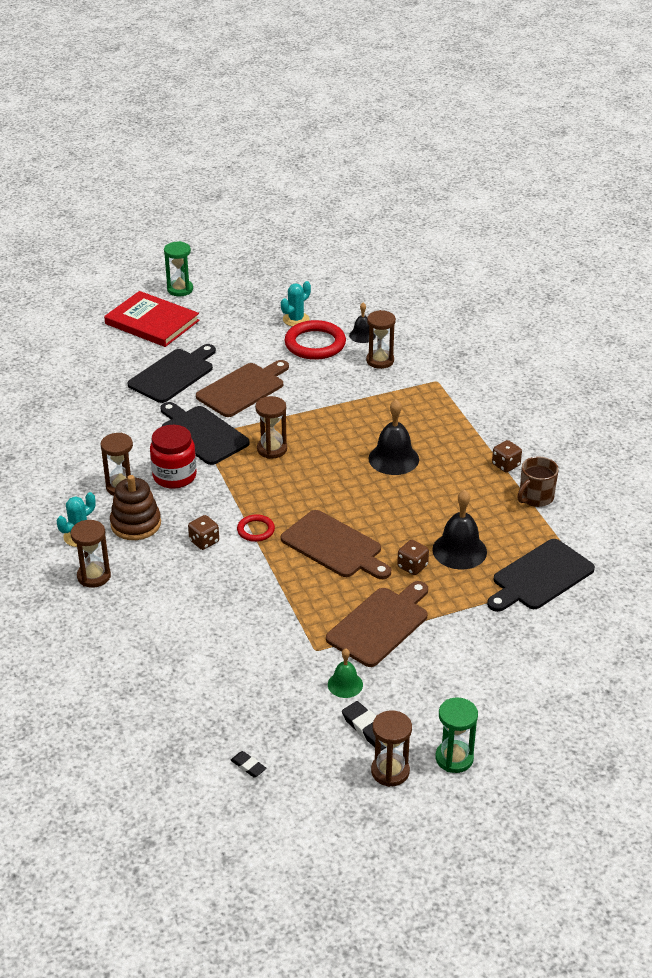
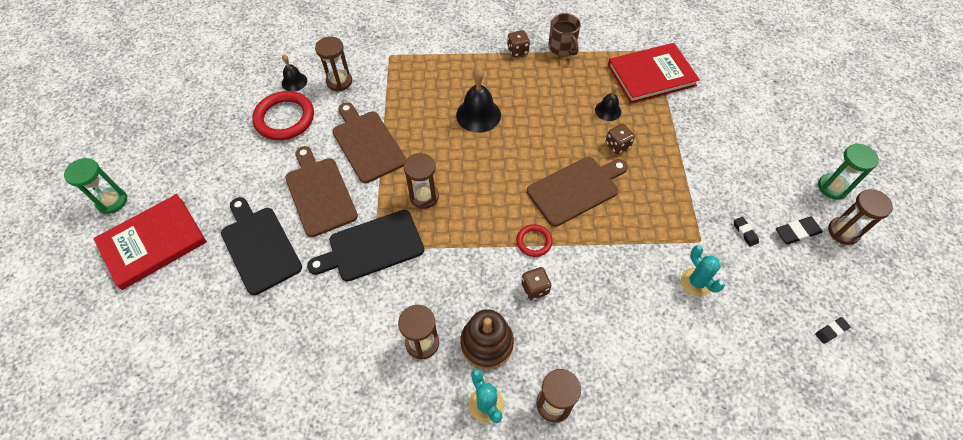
camera: 70 degrees left, 20 degrees up
(174, 476) = (427, 288): red jar -> none
(296, 319) = (236, 121): turquoise cactus -> turquoise cactus (696, 282)
(345, 684) = (745, 232): green bell -> black eraser
(380, 624) = (680, 187): brown cutting board -> brown cutting board (367, 143)
(459, 550) = (608, 110): black bell -> black bell, size x0.59
(540, 577) = (651, 75): black cutting board -> red book

